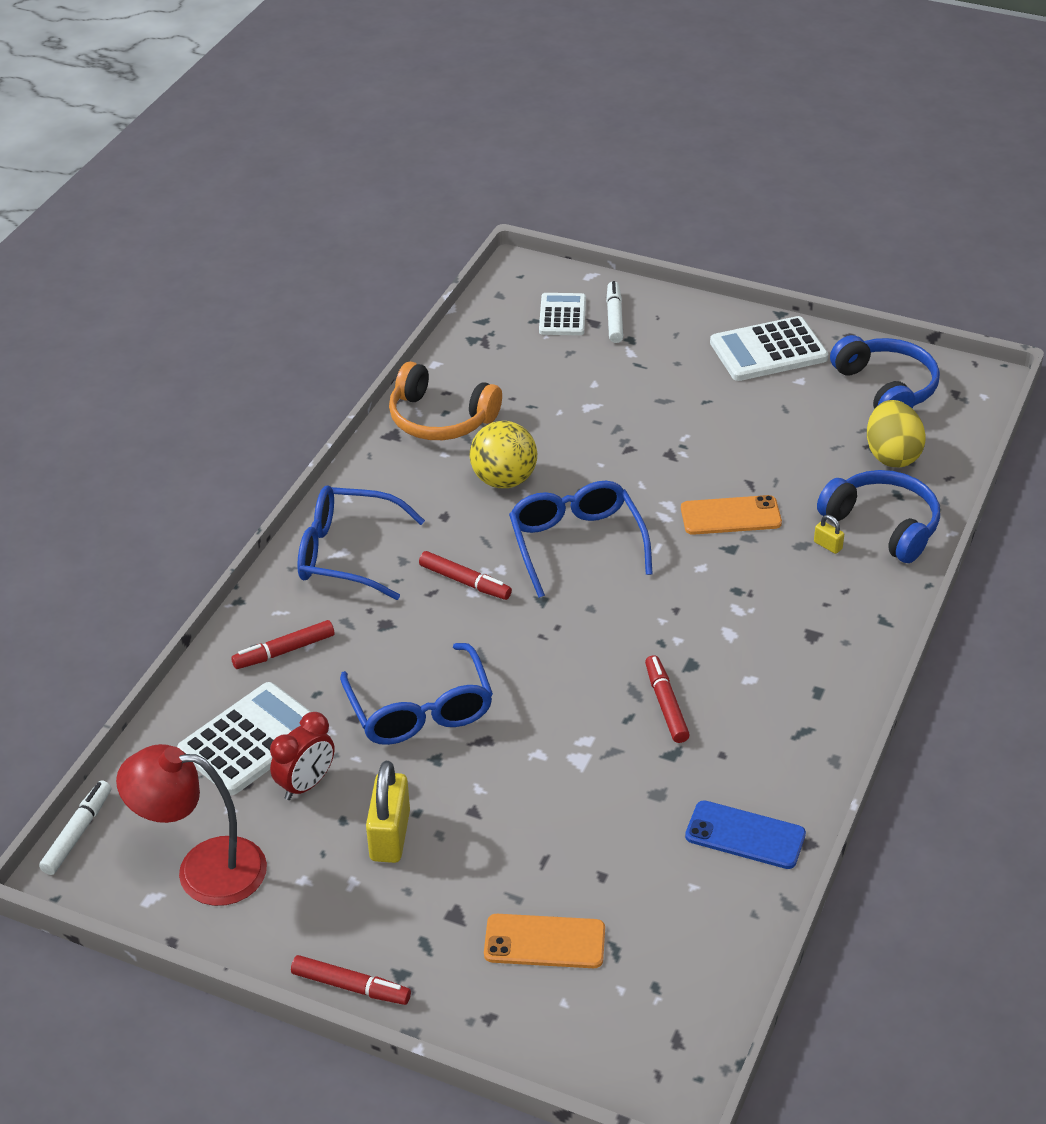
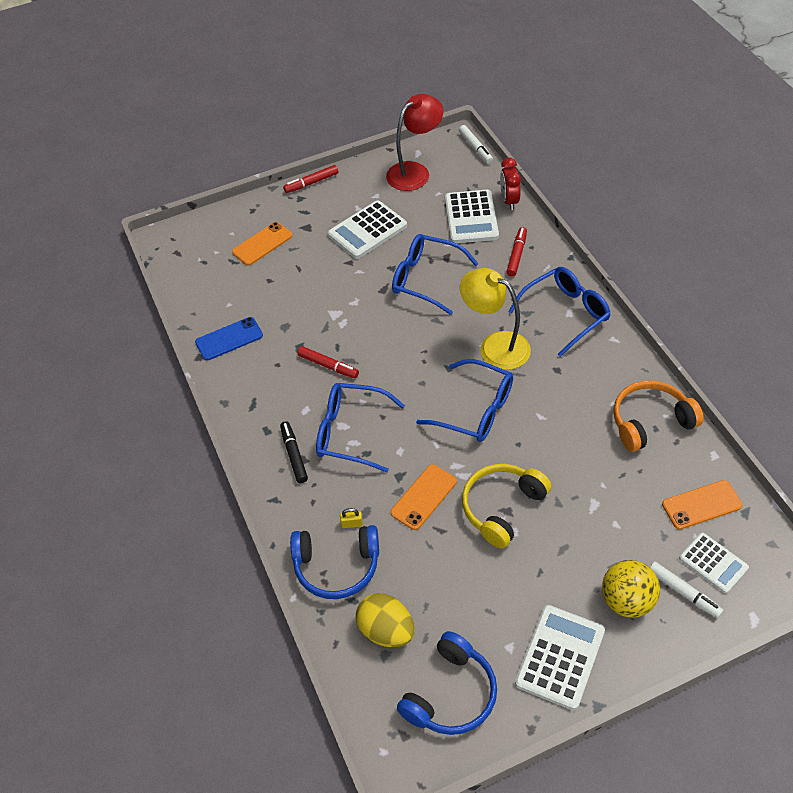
camera: 135 degrees right, 10 degrees up
(306, 784) = (425, 221): red clock -> red clock (509, 201)
(390, 836) = (367, 230): yellow padlock -> white calculator
(465, 582) = (495, 346): red marker -> yellow lamp
(504, 480) = (562, 414): yellow ball -> yellow ball (627, 601)
(506, 346) = (701, 505): none -> orange phone
(671, 459) = (502, 508): none -> yellow headphones
(728, 620) = (351, 432): none -> blue glasses
(815, 644) = (294, 455): none -> black marker
(886, 388) = (451, 694): blue headphones -> blue headphones turned 75 degrees counterclockwise

